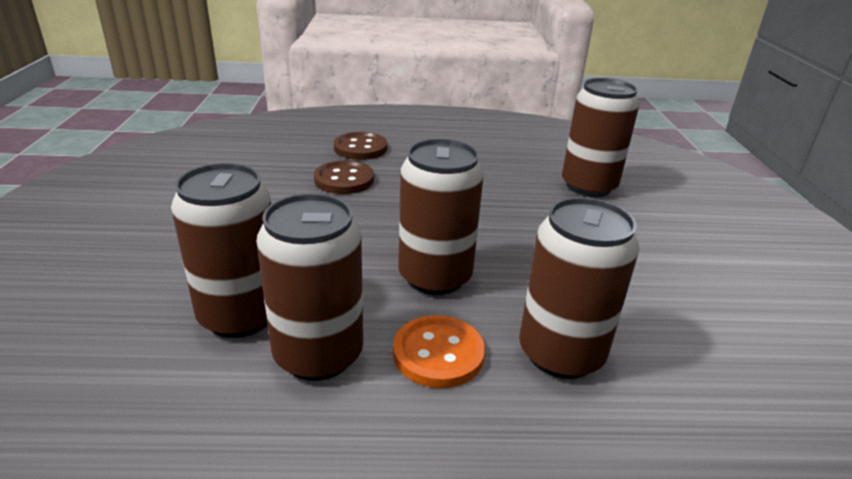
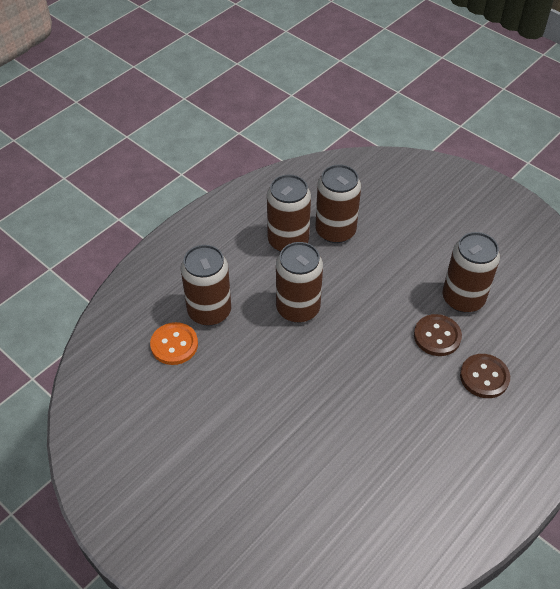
camera: 135 degrees right, 20 degrees up
(438, 353) = (251, 274): orange button -> orange button (174, 345)
(588, 186) = (310, 471): brown can -> brown can (463, 298)

